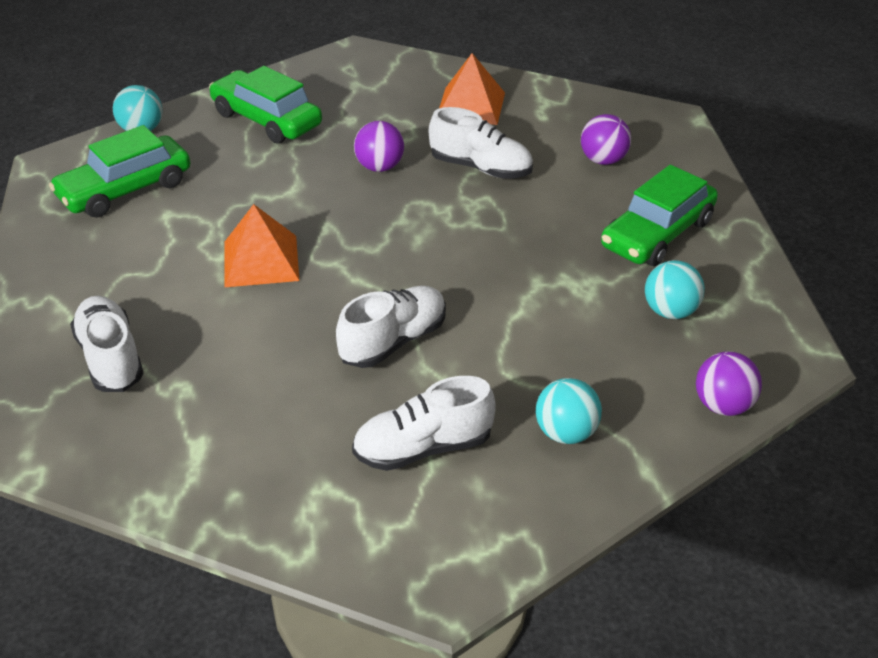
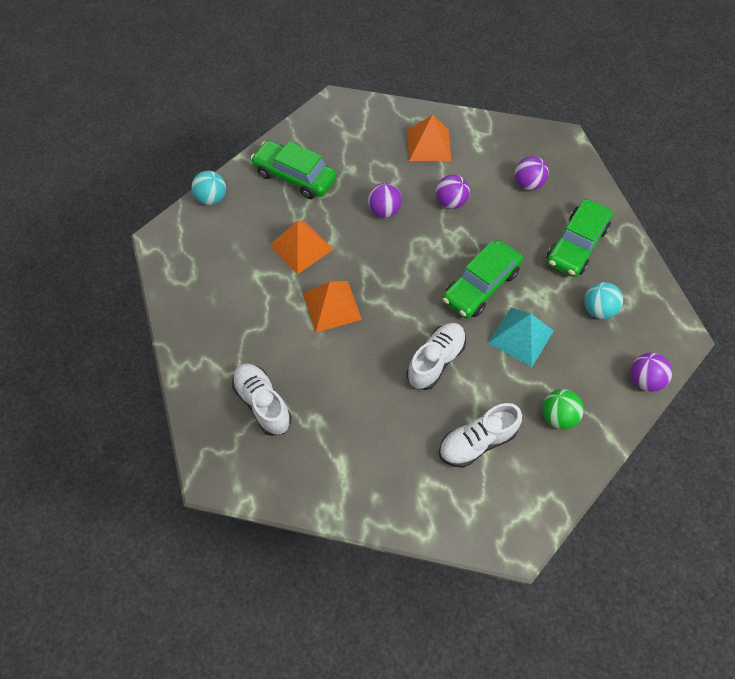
camera: 10 degrees left, 20 degrees up
(125, 190) = (220, 256): green car -> green car (480, 286)
(244, 192) = (301, 247): none -> orange pyramid
(481, 168) = (450, 202): white shoe -> purple ball
(537, 329) = (521, 336): none -> turquoise pyramid
(566, 433) = (557, 416): turquoise ball -> green ball

